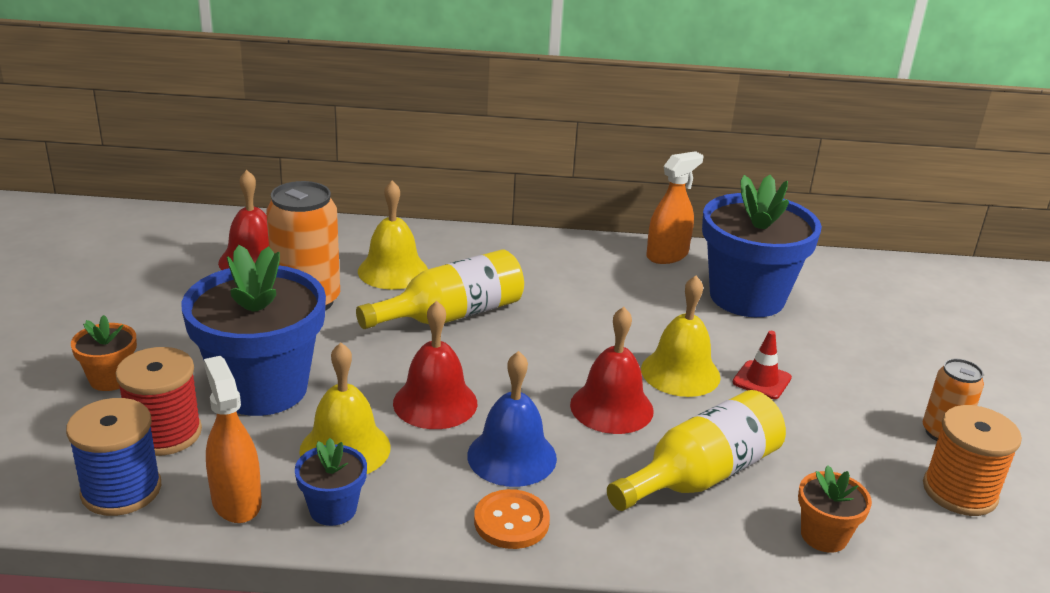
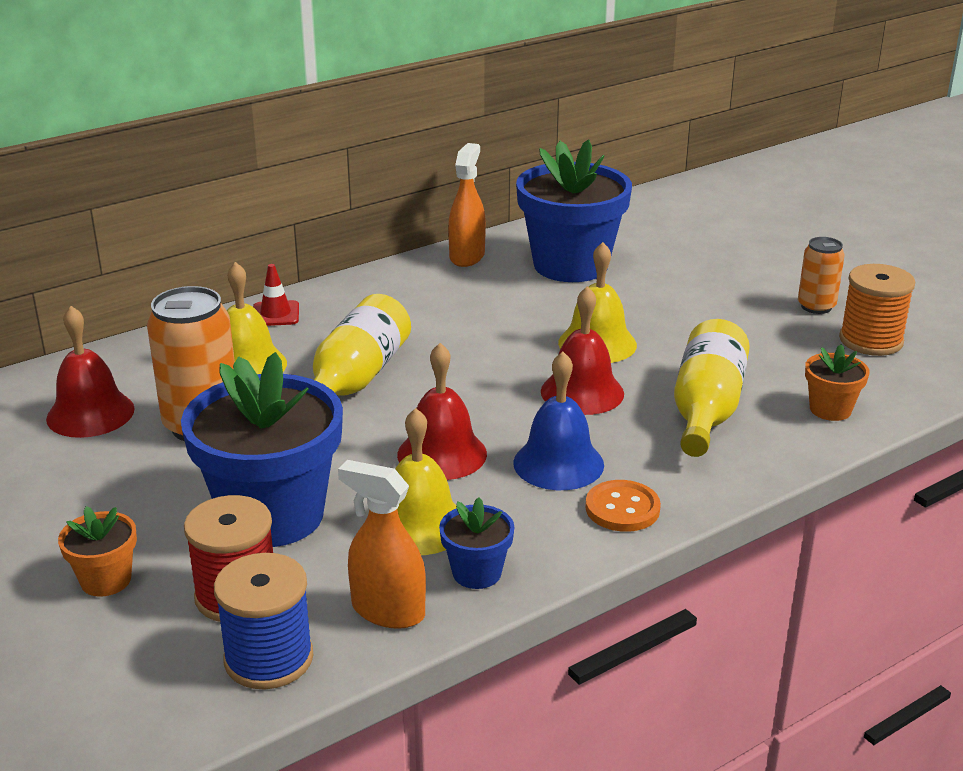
camera: 35 degrees left, 0 degrees up
(761, 380) = (660, 323): red traffic cone -> red traffic cone (275, 314)

